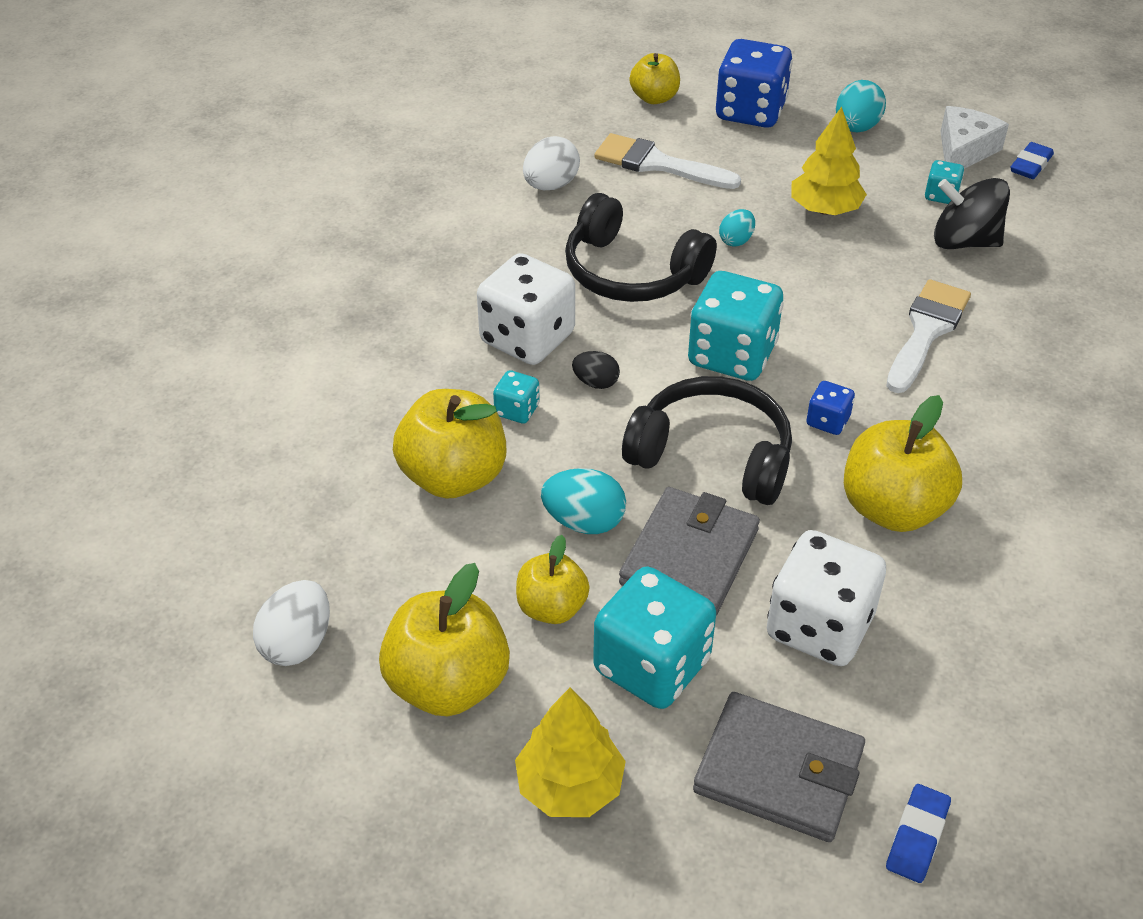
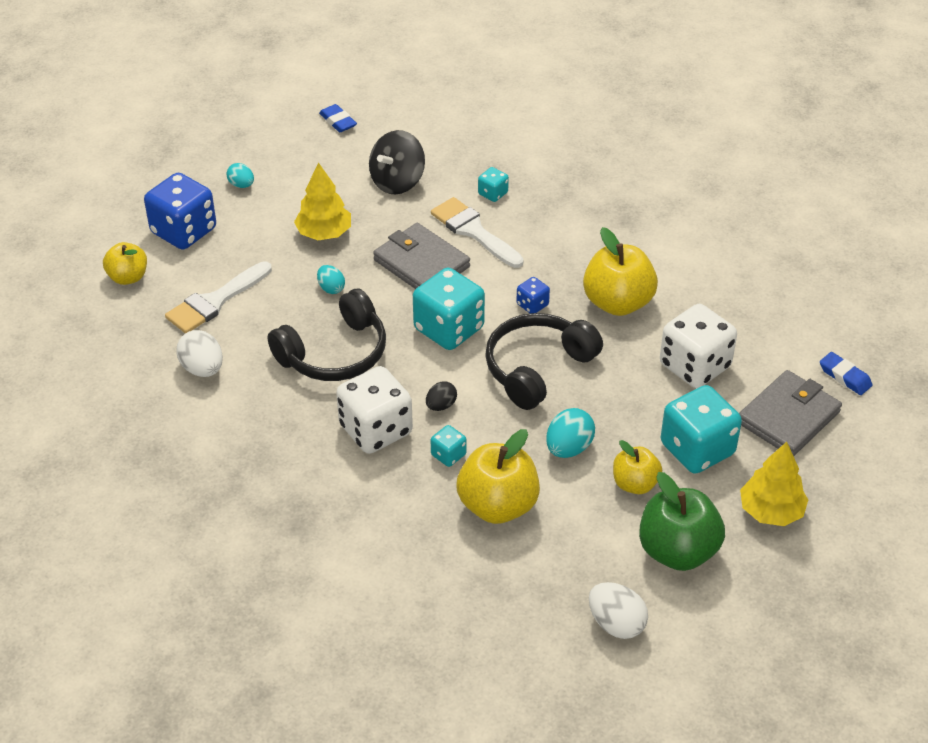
camera: 70 degrees left, 0 degrees up
(448, 684) = (677, 551): yellow apple -> green apple
(689, 557) = (619, 406): grey wallet -> grey wallet (421, 263)
(856, 128) = (241, 185): turquoise egg -> turquoise egg, size x0.63
(941, 195) = (344, 173): turquoise dice -> turquoise dice (493, 193)
(964, 151) = (302, 145): white cheese -> none

